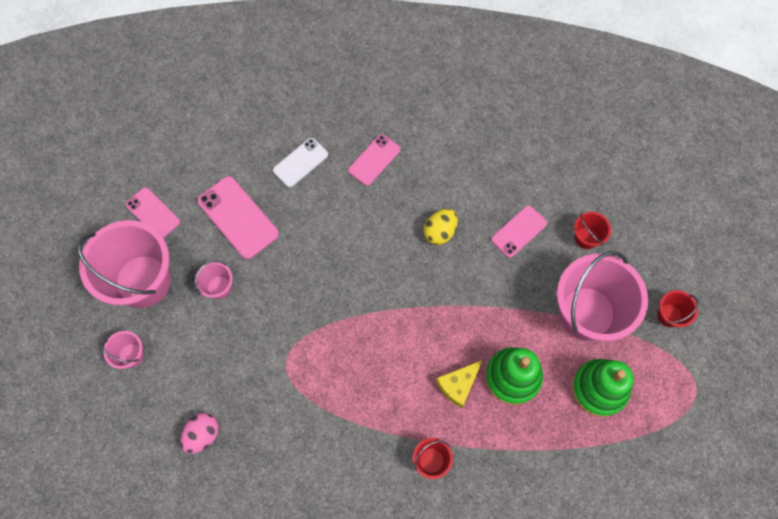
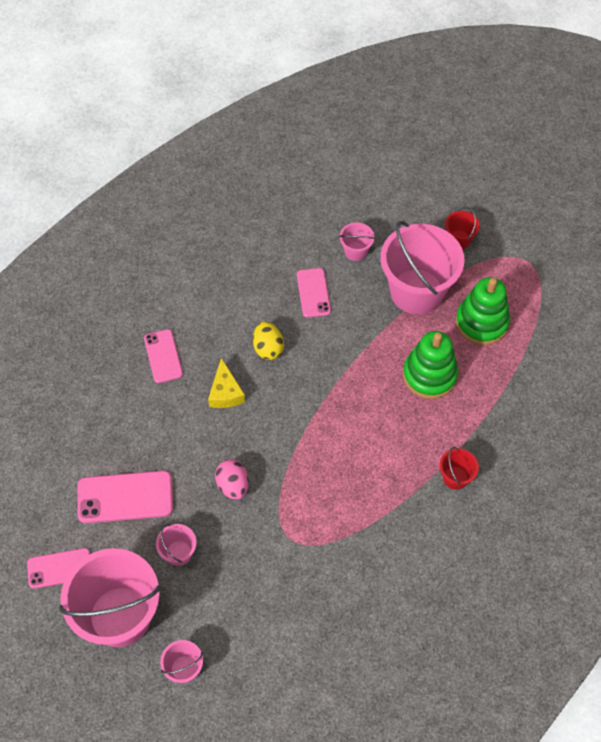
camera: 55 degrees left, 10 degrees down
(202, 435) = (305, 648): pink egg -> pink egg (233, 486)
(300, 162) = (116, 414): white phone -> none
(458, 385) = (407, 418): yellow cheese -> yellow cheese (225, 392)
(586, 238) = (355, 251): red bucket -> pink bucket

